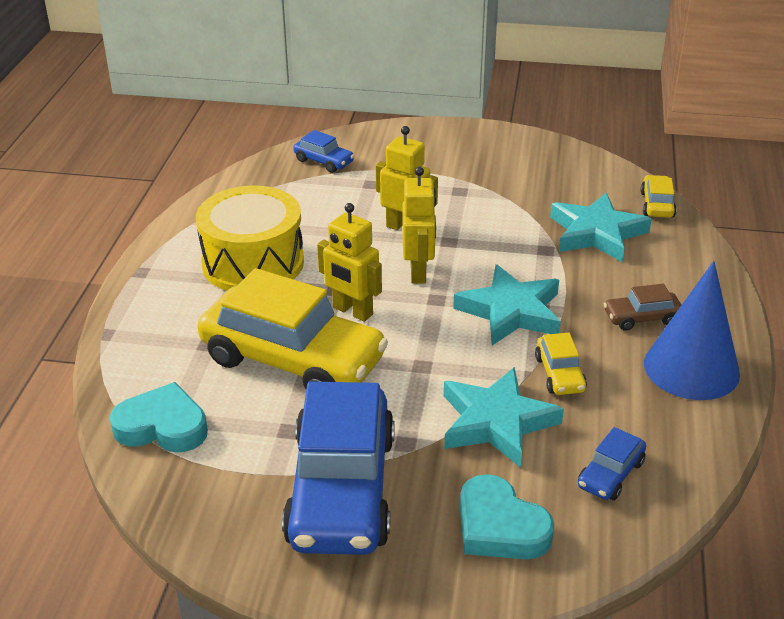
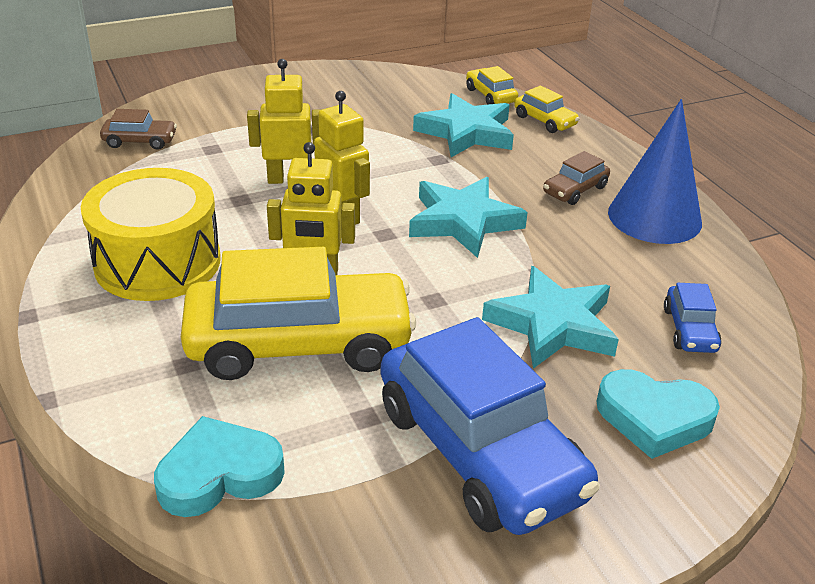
camera: 35 degrees left, 0 degrees up
(324, 161) = (140, 141): blue car -> brown car
(560, 374) = (560, 261): yellow car -> yellow car (545, 121)

